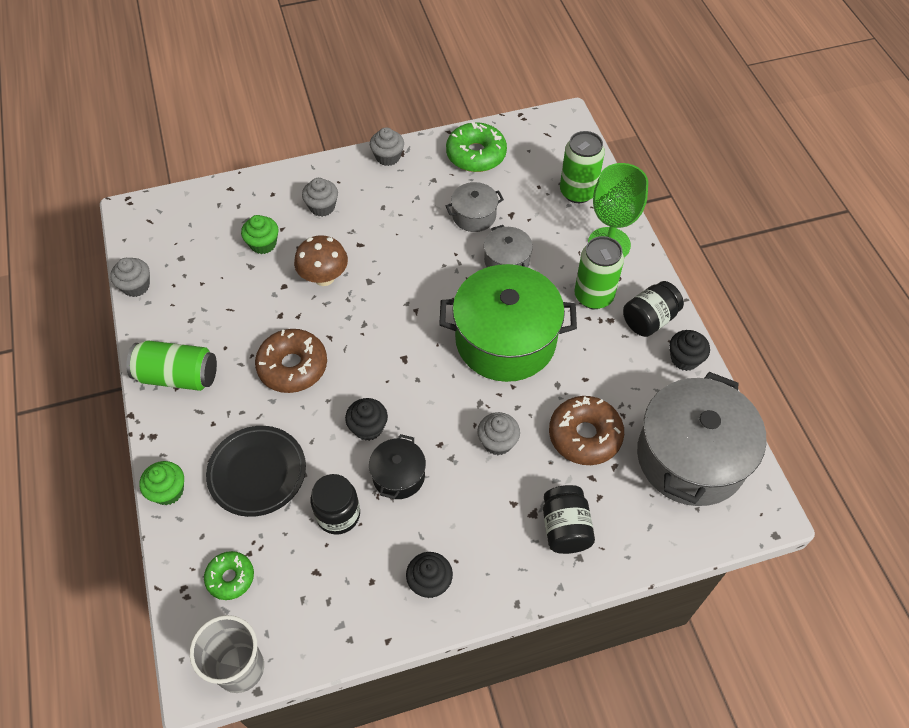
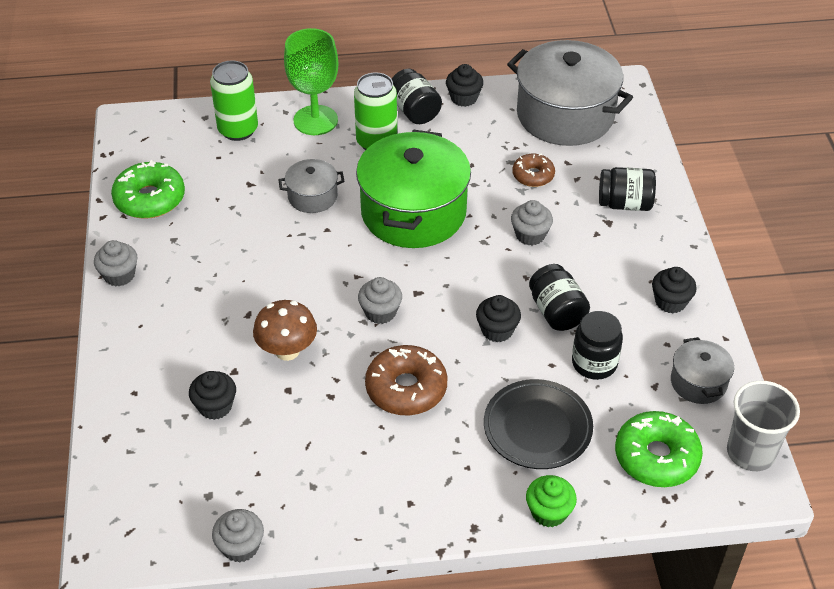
camera: 80 degrees left, 10 degrees down
(178, 376) = (395, 501): green can -> none
(230, 578) = (656, 457): green donut -> green donut, size x1.66
(263, 244) = (215, 406): green cupcake -> black cupcake
(322, 207) = (176, 344): grey cupcake -> grey cupcake (380, 312)
(398, 476) = (556, 312): black pot -> black jar
(474, 216) = (241, 213): grey pot -> grey pot (698, 382)
(584, 435) = (533, 175): brown donut -> brown donut, size x0.60

